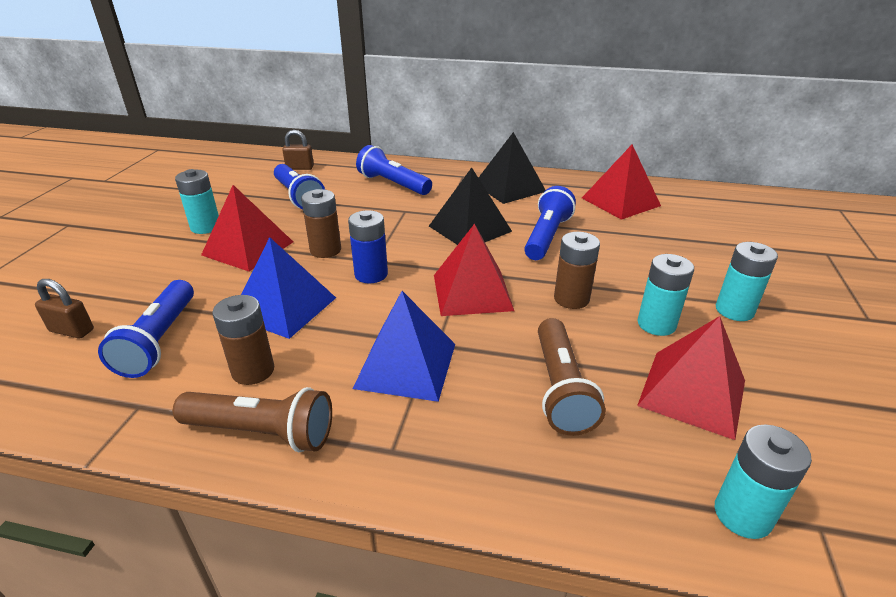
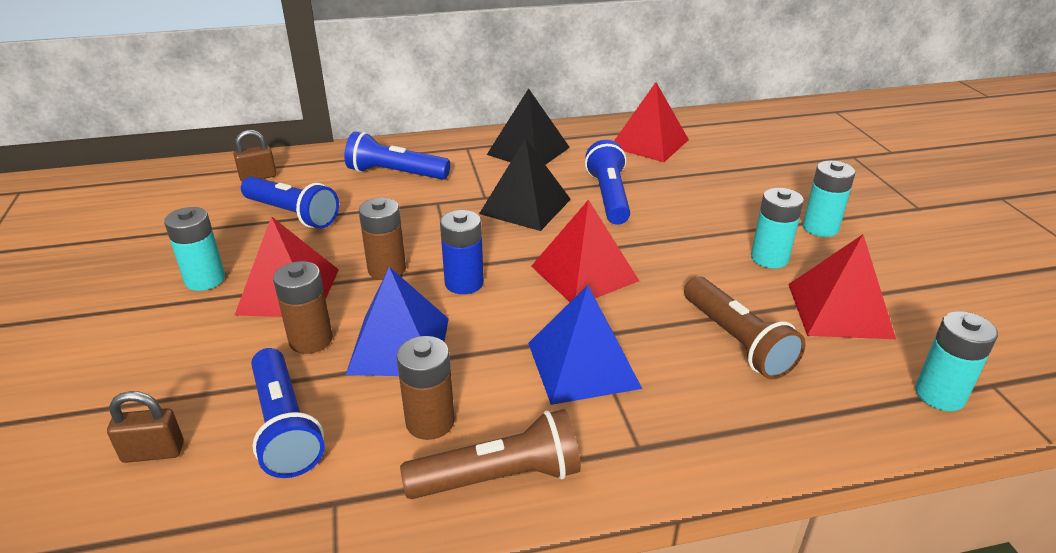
camera: 25 degrees left, 0 degrees up
(571, 299) = (681, 254): brown battery -> brown battery (311, 340)

